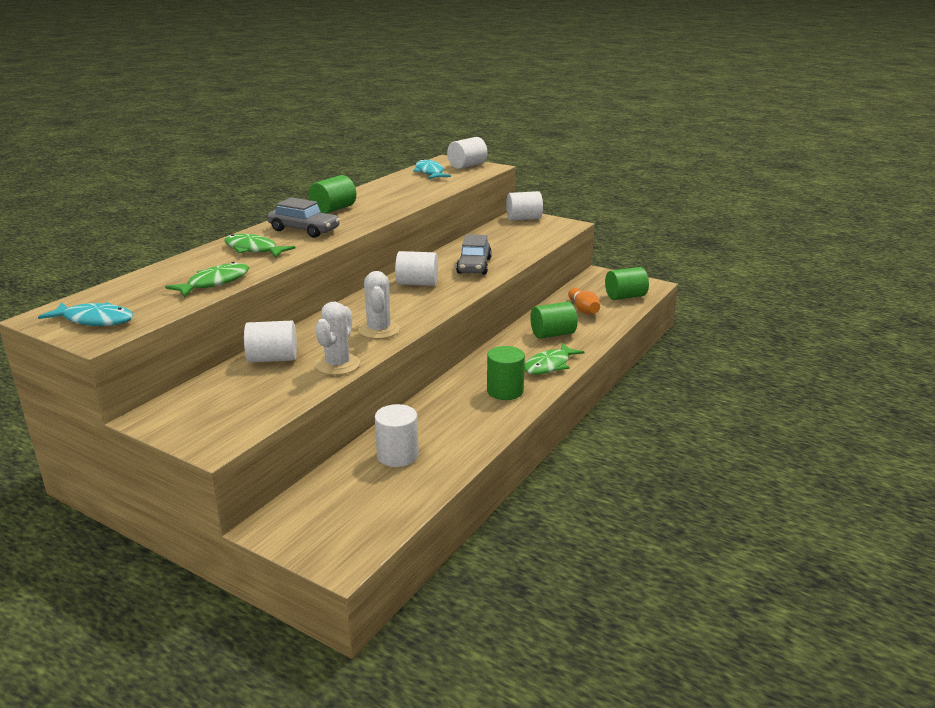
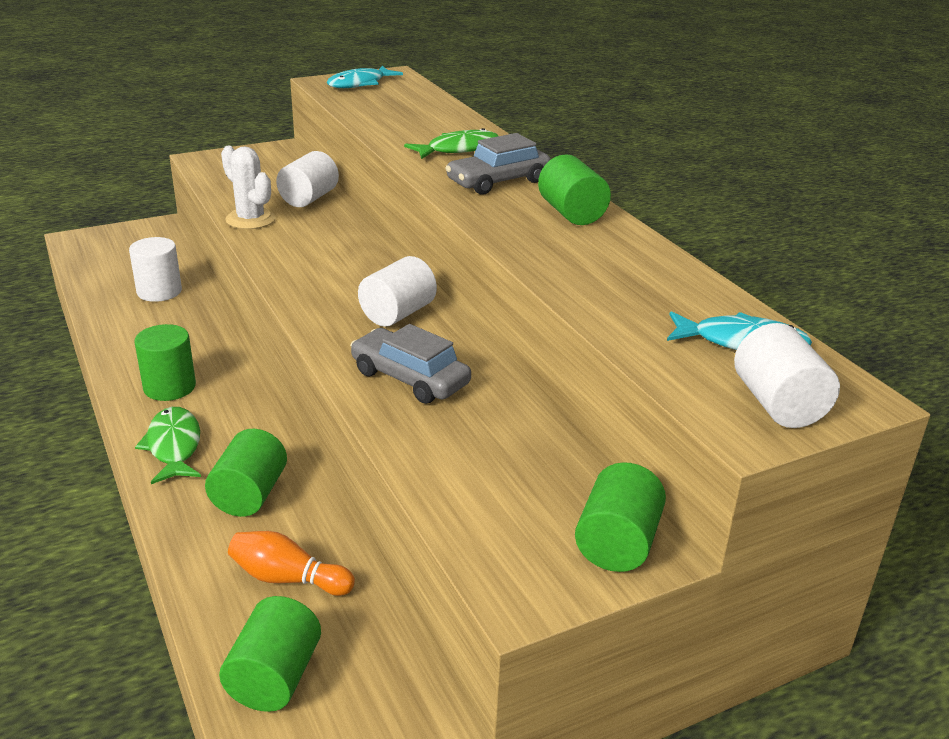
camera: 120 degrees right, 5 degrees up
(215, 283) = (381, 123): green fish -> none
(379, 330) = (294, 255): white cactus -> none
(524, 219) = (617, 543): white cylinder -> green cylinder

